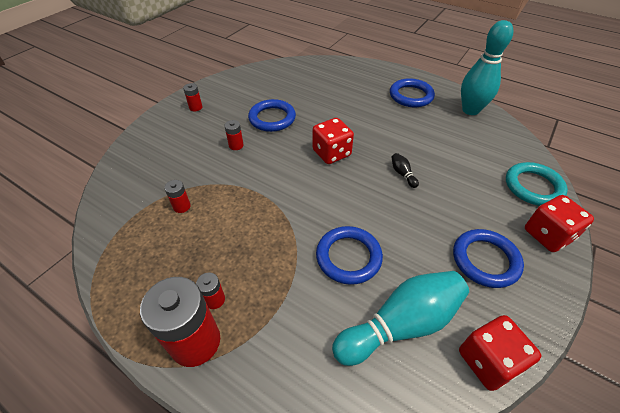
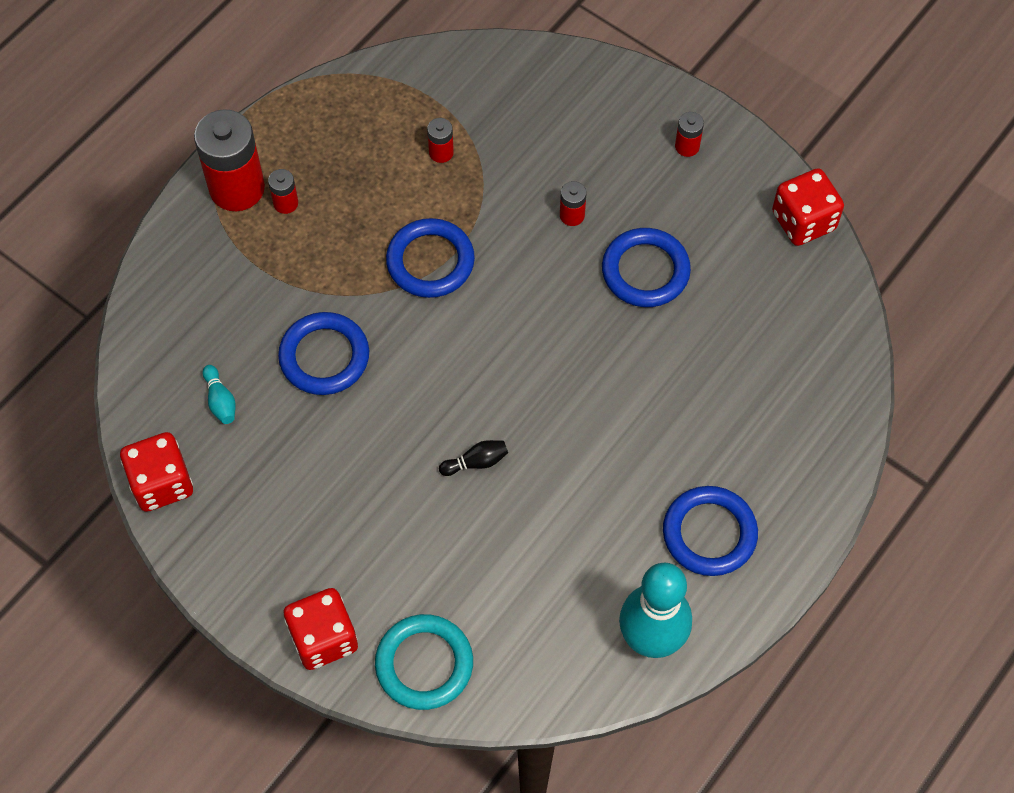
camera: 95 degrees right, 15 degrees up
(331, 153) = (539, 360): red dice -> red dice (803, 221)
(401, 324) = (220, 401): turquoise bowling pin -> turquoise bowling pin, size x0.40
(485, 260) = (293, 531): blue ring -> blue ring (430, 261)

